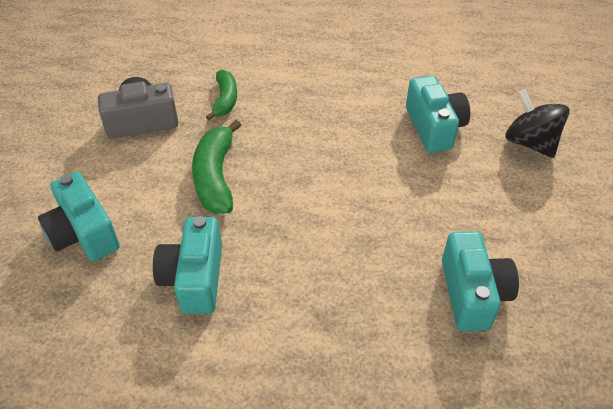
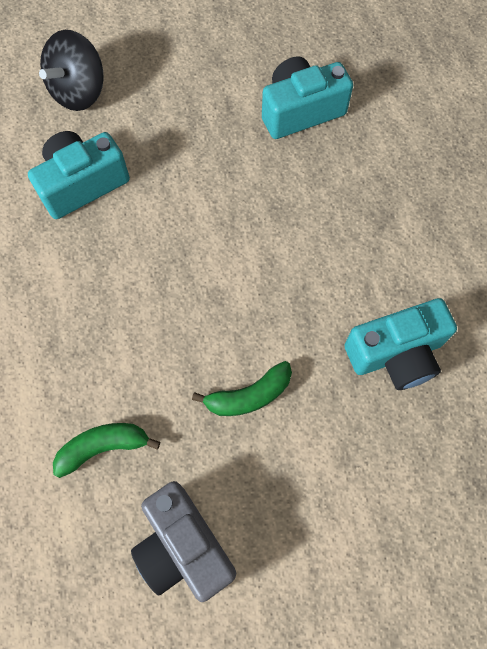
camera: 110 degrees left, 20 degrees up
(83, 233) = (396, 510): turquoise camera -> none
(216, 177) = (249, 396): green banana -> green banana, size x0.65

